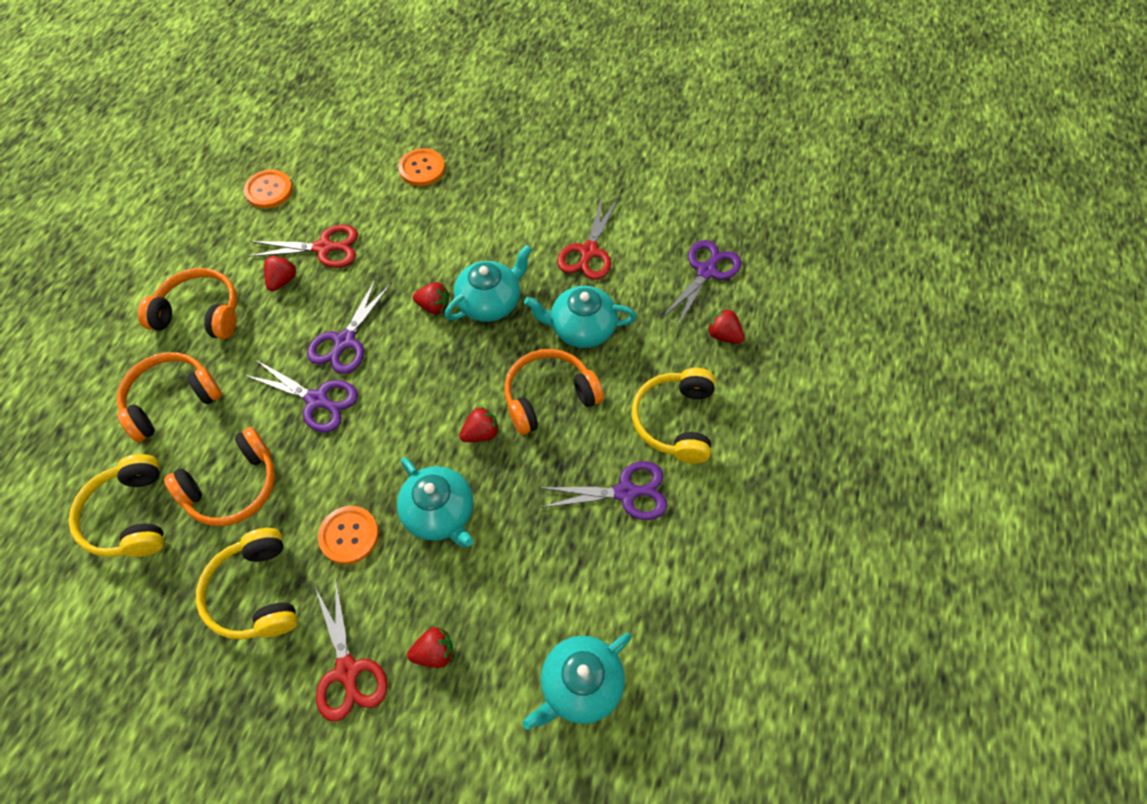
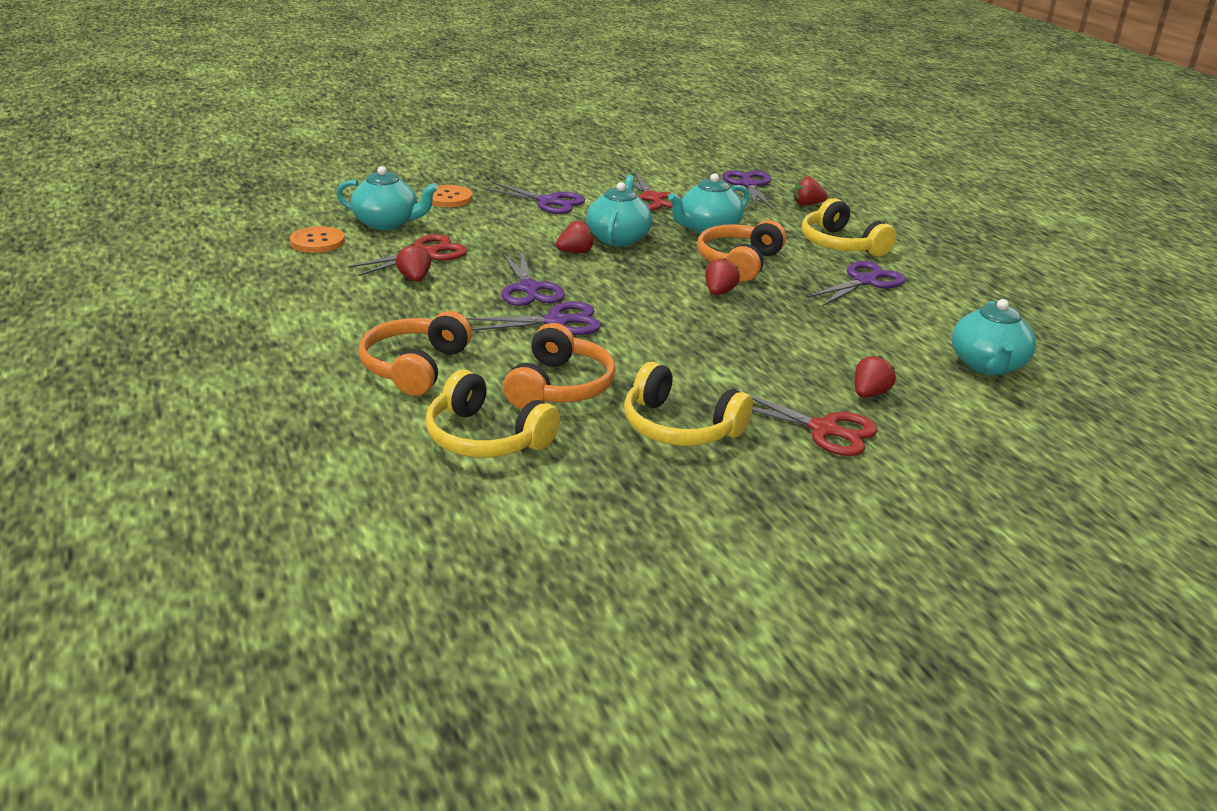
camera: 40 degrees left, 30 degrees down
(200, 313) = (360, 317): orange headphones -> none
(349, 535) = (705, 371): orange button -> none
(440, 513) = (756, 335): turquoise teapot -> turquoise teapot (387, 223)
(494, 214) = (549, 202): none -> purple scissors

